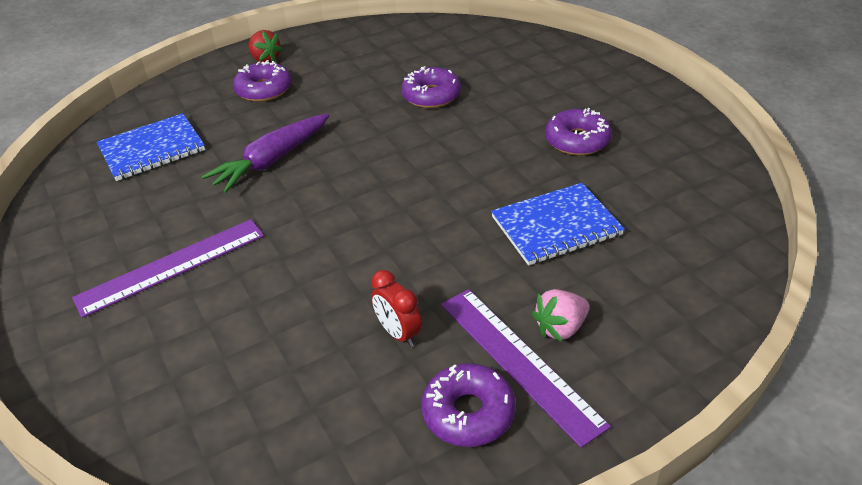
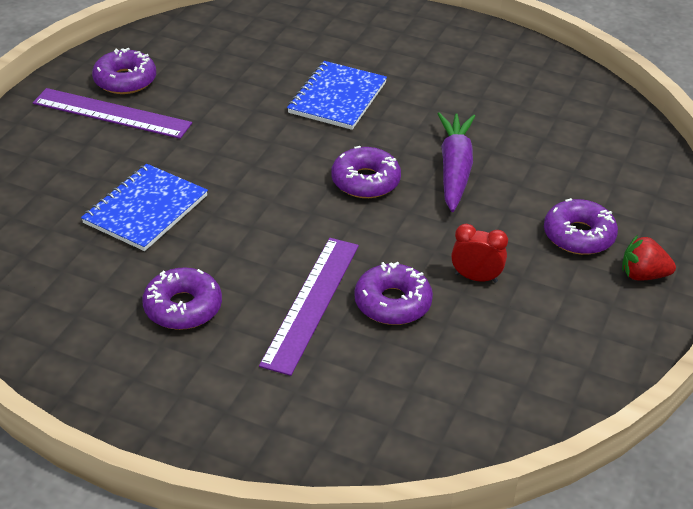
camera: 140 degrees right, 0 degrees up
(152, 149) = (574, 138): blue notebook -> blue notebook (337, 98)
(171, 266) = (411, 75): purple ruler -> purple ruler (311, 303)
(349, 178) = (365, 181): none -> purple donut
(398, 333) = (206, 99): red clock -> red clock (476, 278)
(560, 328) = (95, 141): pink strawberry -> none

